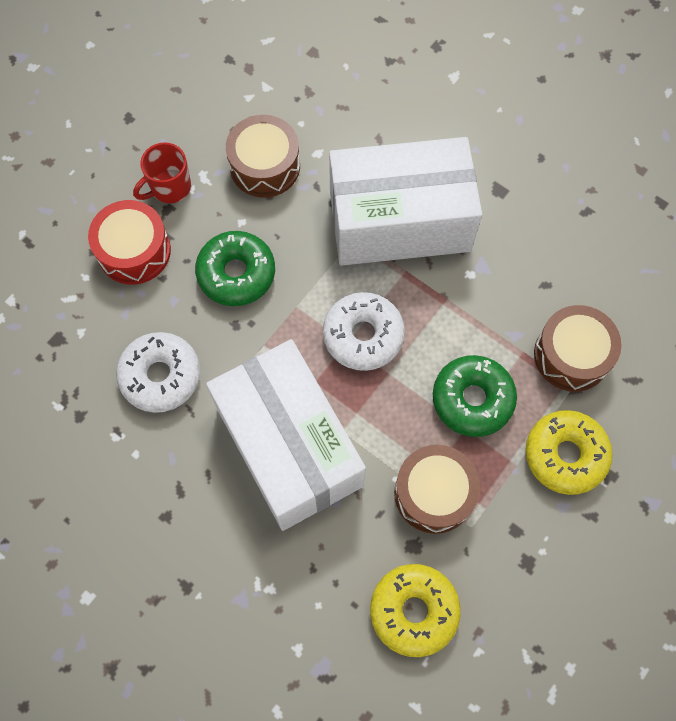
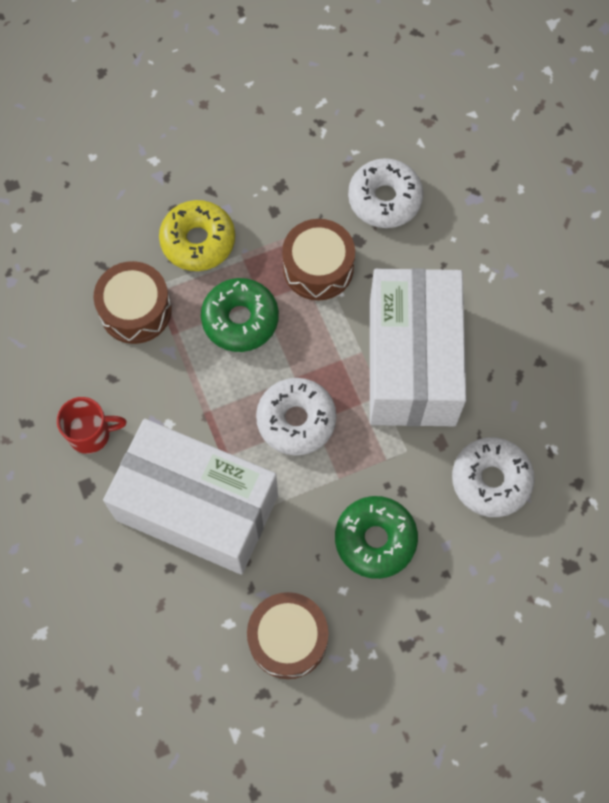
camera: 150 degrees left, 0 degrees up
(134, 251) = (459, 617): red drum -> none
(170, 187) = (393, 668): red mug -> red mug (91, 434)
(413, 611) = (384, 199): yellow donut -> white donut

